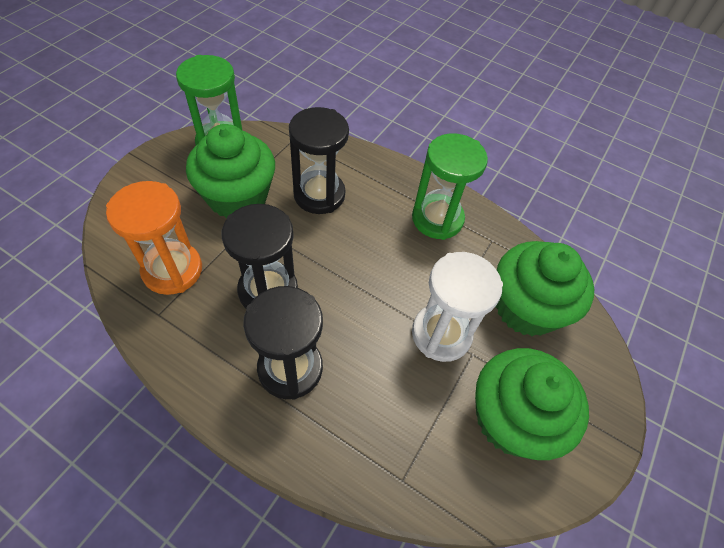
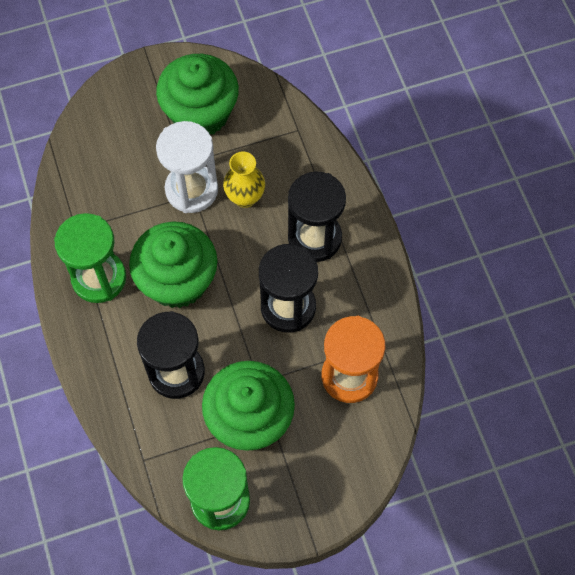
camera: 135 degrees left, 10 degrees up
(388, 361) = (245, 197): none -> yellow vase
(526, 307) = (111, 165): green cupcake -> green cupcake (177, 280)

